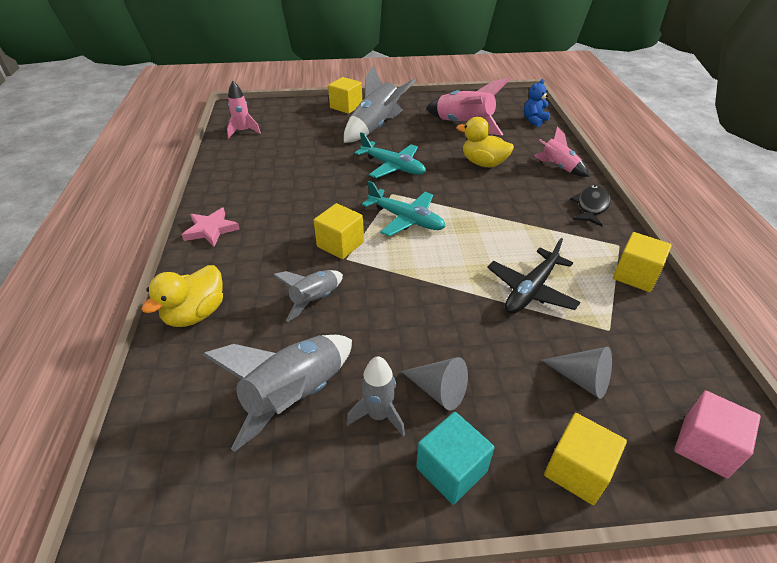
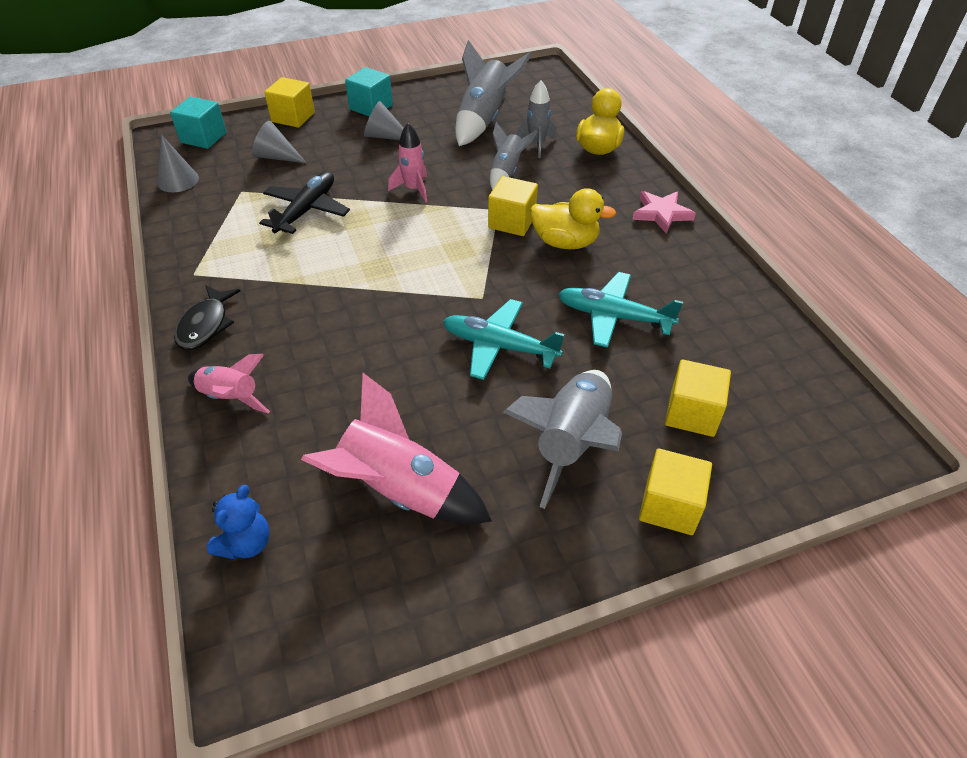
camera: 165 degrees right, 5 degrees up
(243, 131) = (793, 380): pink rocket -> pink rocket (413, 189)
(378, 415) = (423, 120): grey rocket -> grey rocket (536, 145)
(406, 219) = (450, 263): turquoise plane -> turquoise plane (614, 317)
(483, 163) = (357, 382): yellow duck -> yellow duck (565, 242)
(635, 275) = (192, 241): yellow cube -> yellow cube (692, 413)
(695, 361) = (178, 180): none -> grey cone
(705, 446) = (203, 138): pink cube -> turquoise cube

